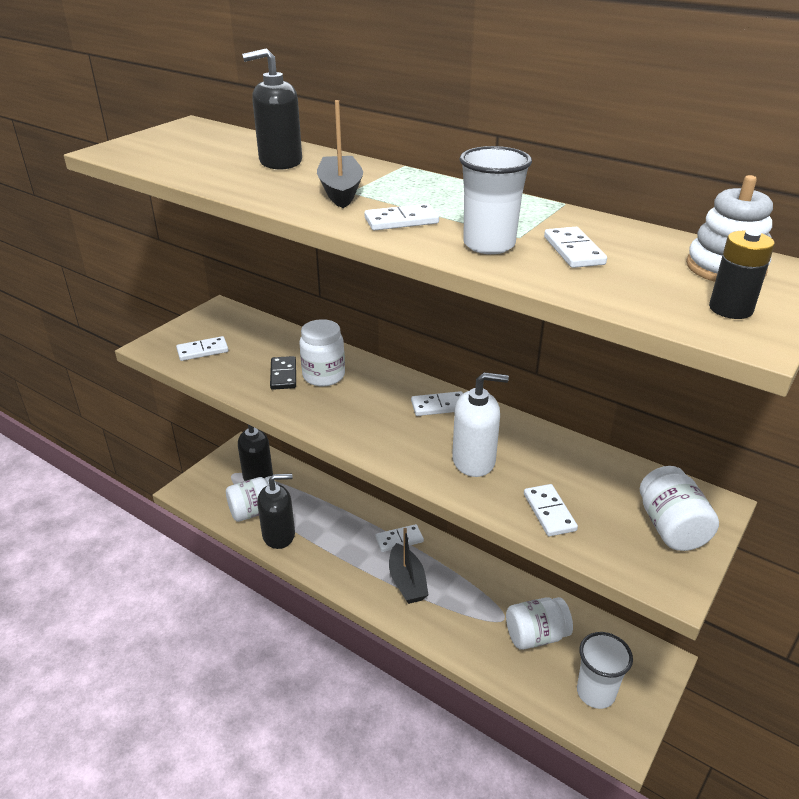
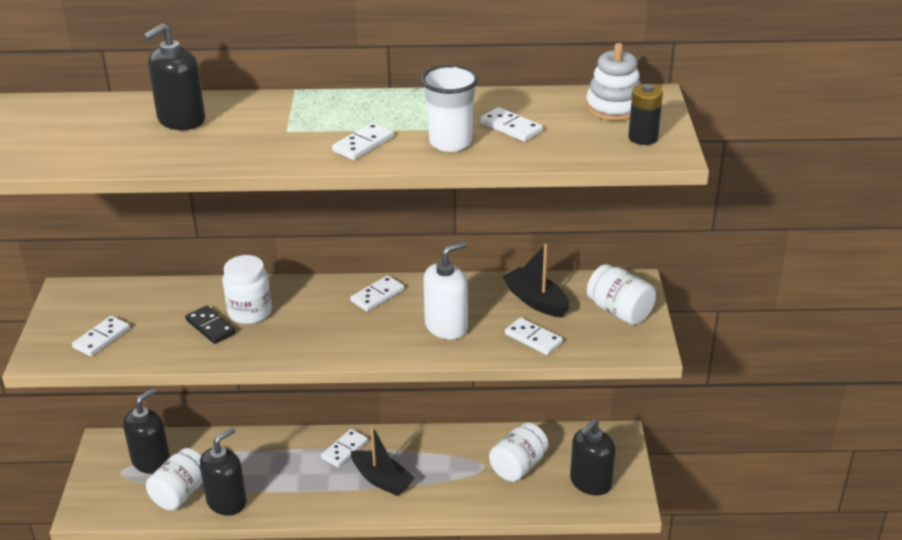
camera: 35 degrees left, 0 degrees up
(340, 191) = (278, 133): black boat -> black boat (536, 301)
(595, 692) = (590, 482): white cup -> black soap dispenser

